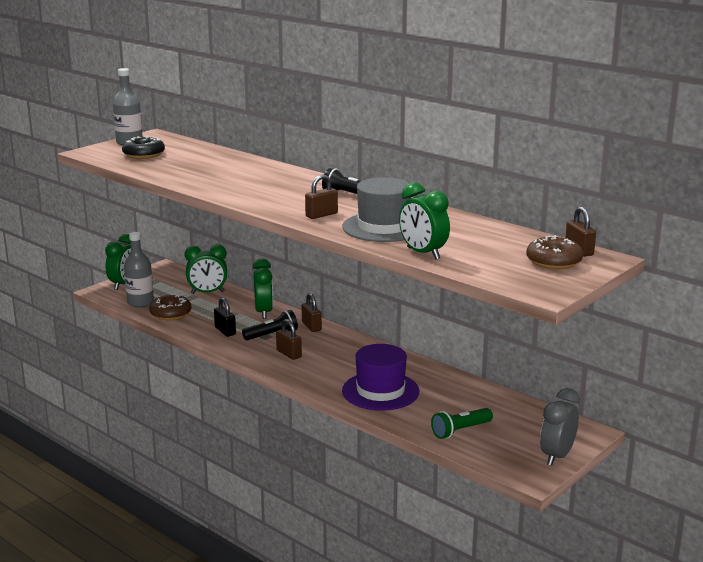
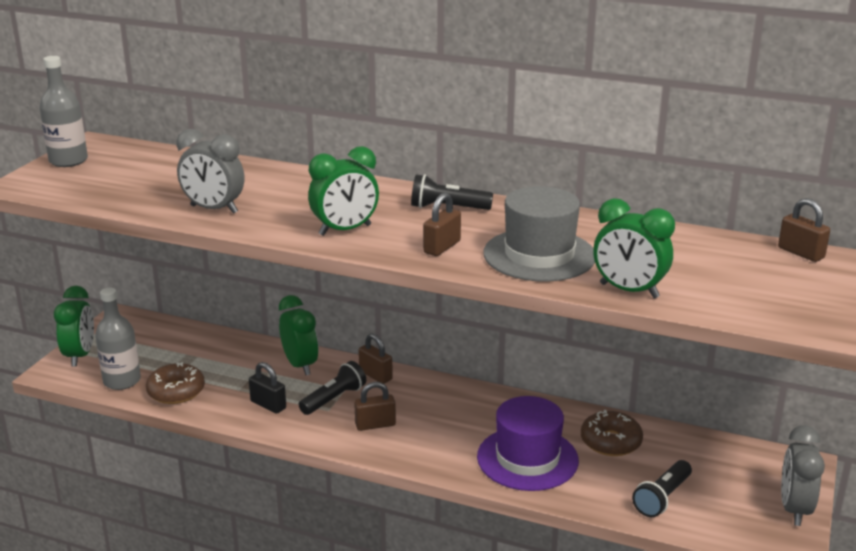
camera: 20 degrees left, 5 degrees up
(144, 154) = (107, 179): black donut -> none
(194, 178) = (214, 209): none -> grey clock
(207, 293) = (205, 348): green clock -> green clock (345, 230)
(289, 354) = (375, 425): brown padlock -> brown padlock turned 45 degrees counterclockwise
(460, 431) = (662, 498): green flashlight -> black flashlight
(553, 261) = (791, 276): brown donut -> brown donut (610, 442)

